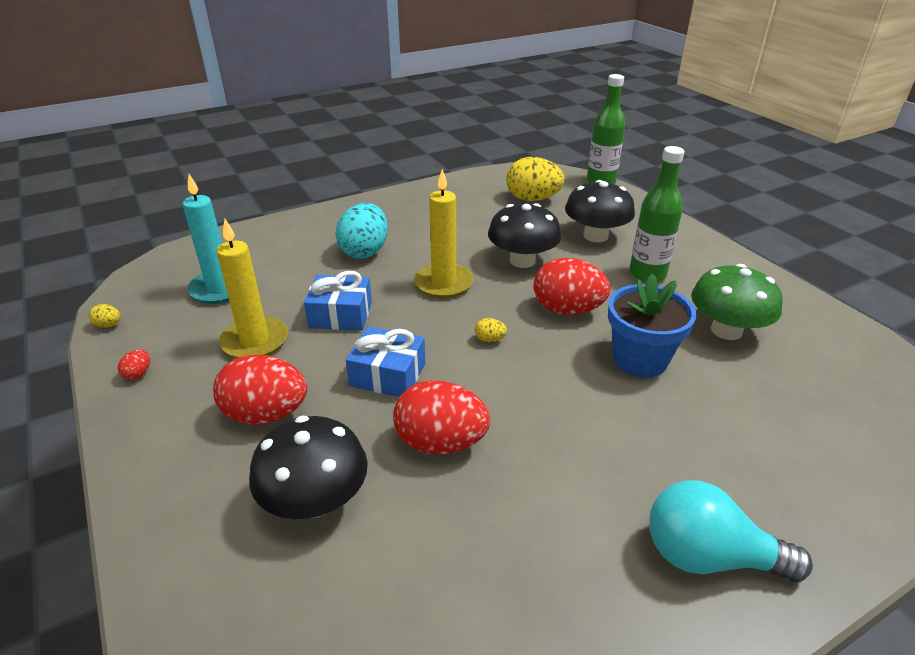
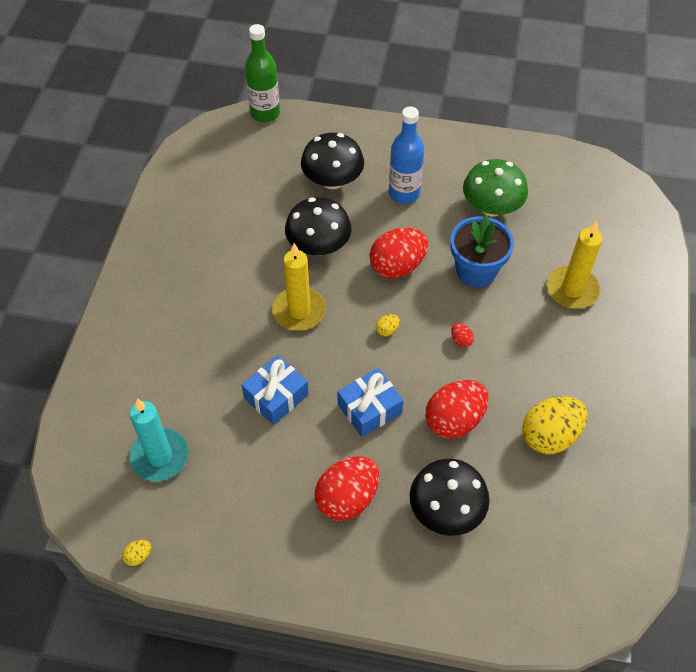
camera: 50 degrees left, 20 degrees up
(138, 374) = (229, 558): red egg -> red egg (461, 340)
(255, 341) = (257, 466): yellow candle -> yellow candle (572, 290)
(365, 251) = (204, 331): turquoise egg -> none
(532, 199) = (242, 173): yellow egg -> yellow egg (549, 436)
(647, 274) = (404, 193): green bottle -> blue bottle
(708, 556) = (620, 363): turquoise light bulb -> none

